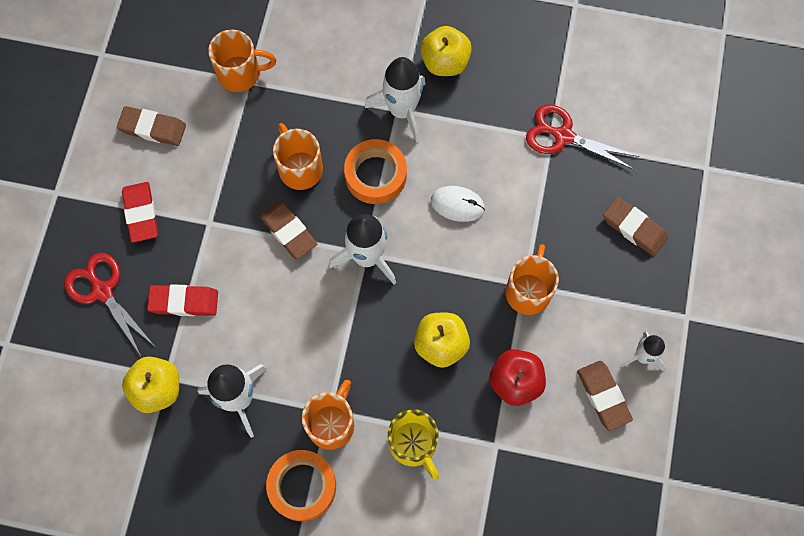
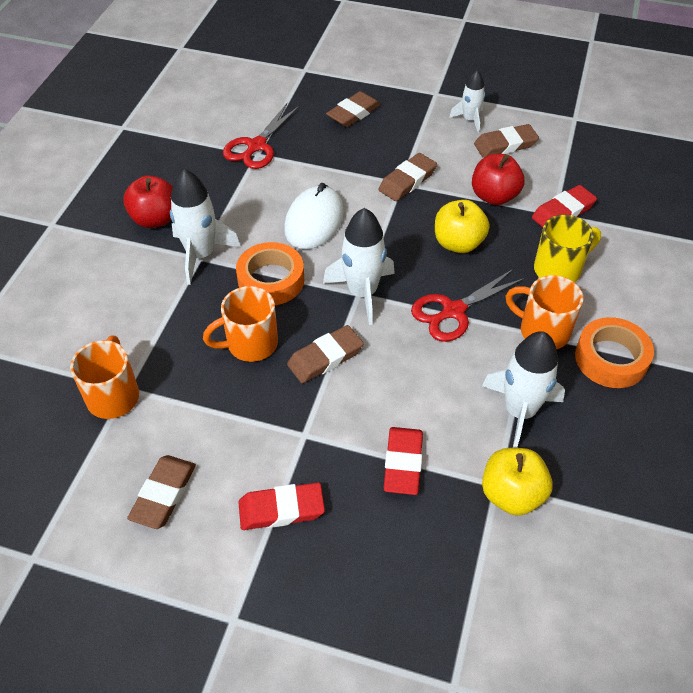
camera: 85 degrees left, 20 degrees down
(102, 291) = (383, 557): red scissors -> red scissors (453, 311)
(445, 62) = (155, 219): yellow apple -> red apple
(457, 205) = (314, 221): white mouse -> white mouse, size x1.52
(499, 454) = (563, 212): none -> red eraser
(528, 291) = (407, 181): orange mug -> brown eraser

